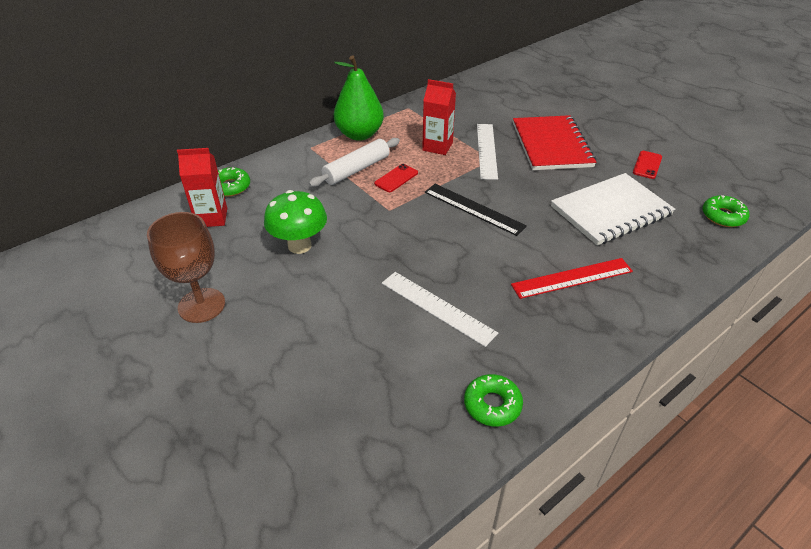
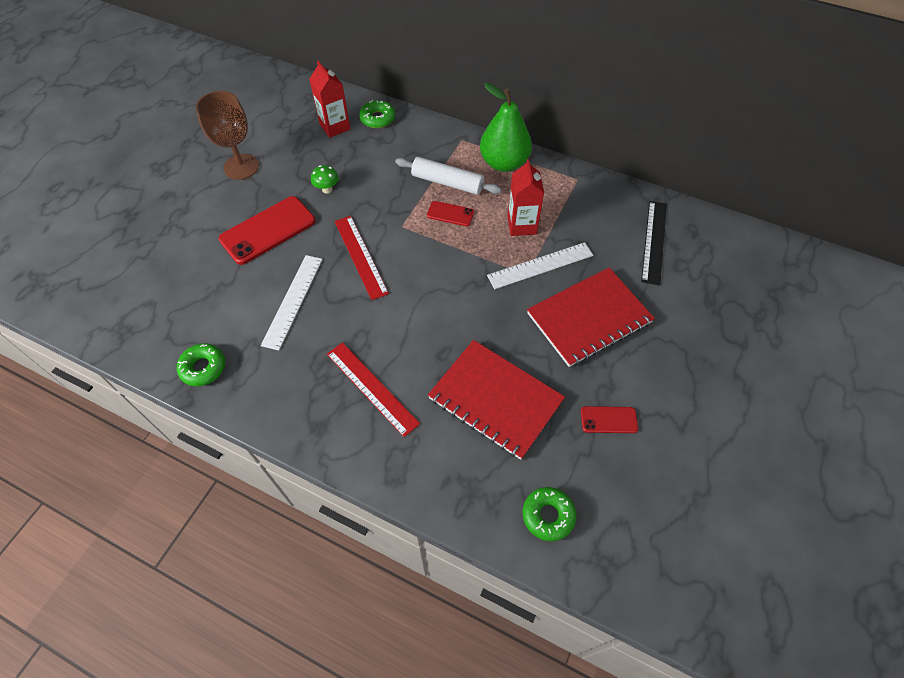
camera: 65 degrees right, 15 degrees up
(299, 245) = (327, 189): green mushroom -> green mushroom, size x0.53
(323, 305) = (268, 230): none -> red phone
(409, 245) = (360, 256): none -> red ruler
(474, 209) = (436, 285): black ruler -> black ruler (654, 241)
(611, 211) = (495, 399): white notebook -> red notebook

